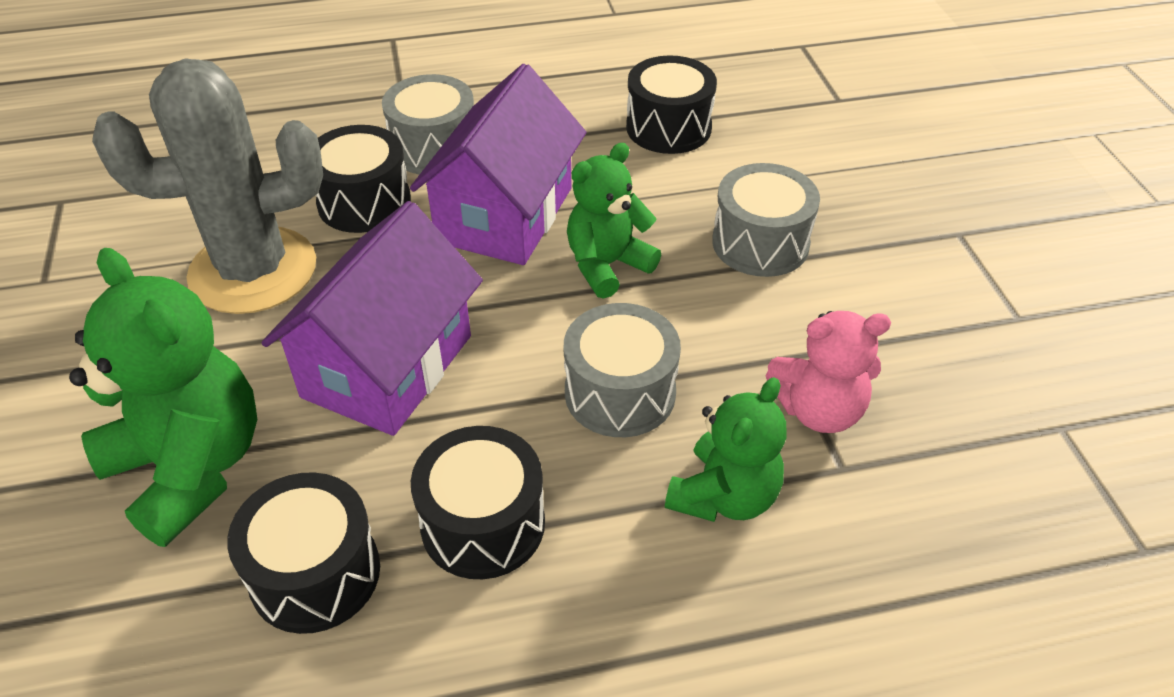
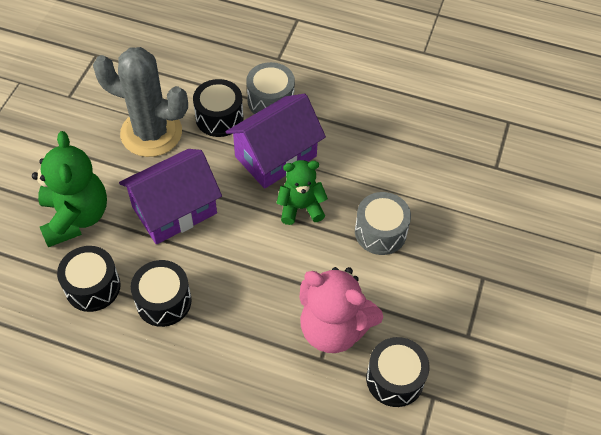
camera: 30 degrees right, 10 degrees up
(620, 393) = (257, 274): grey drum -> none
(668, 127) = (392, 142): black drum -> black drum (395, 379)
(724, 496) = (263, 343): green teddy bear -> none
(818, 410) = (334, 328): pink teddy bear -> pink teddy bear, size x1.58

